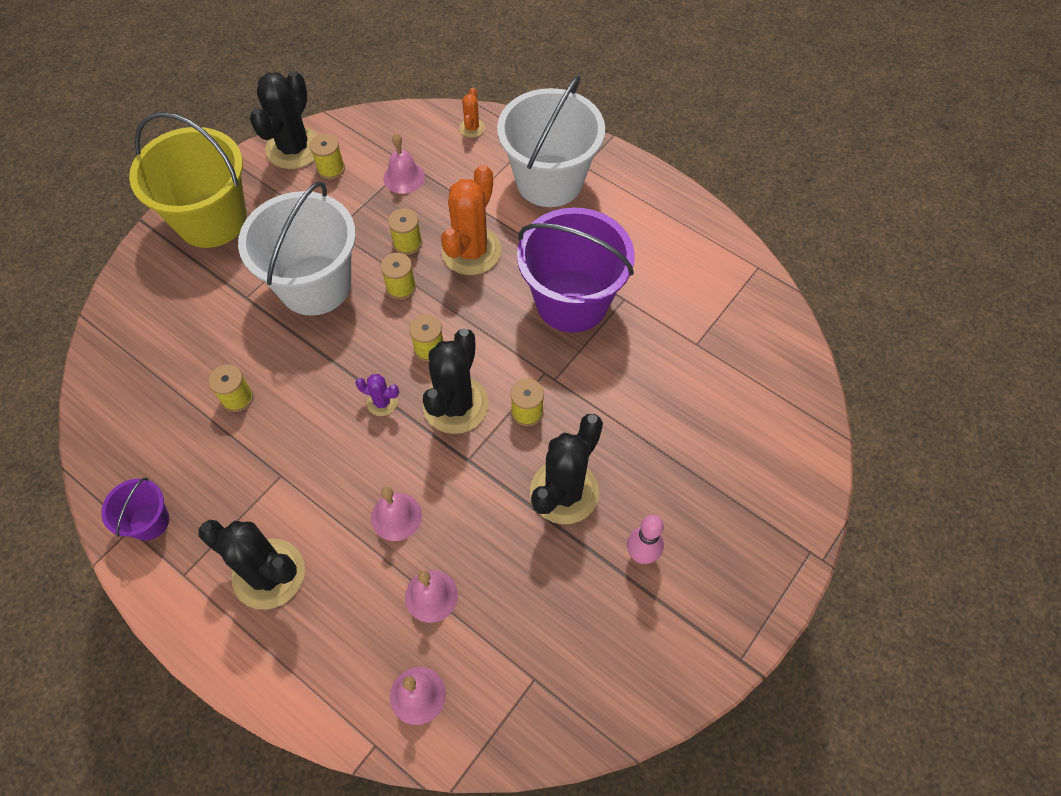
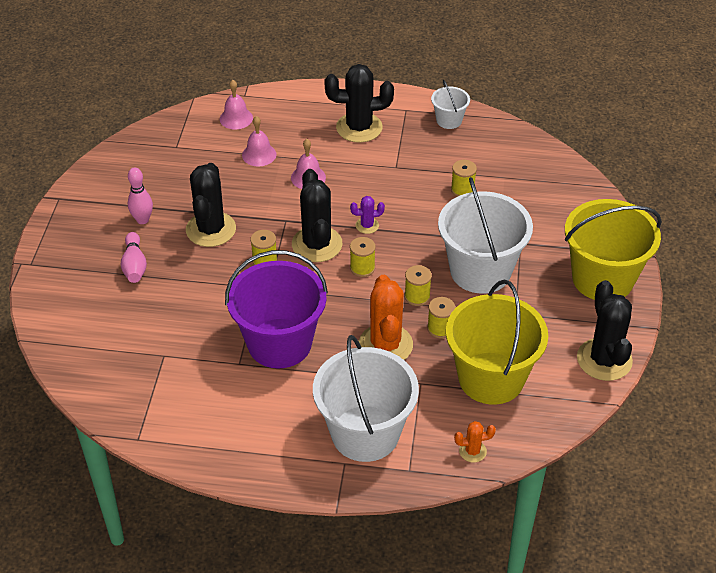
camera: 150 degrees right, 15 degrees down
(149, 521) = (449, 120): purple bucket -> white bucket
(331, 169) = (556, 357): yellow spool -> none
(404, 177) = (491, 378): pink bell -> yellow bucket
(472, 128) = (472, 451): orange cactus -> orange cactus turned 75 degrees counterclockwise
(681, 482) = (134, 265): none -> pink bowling pin

